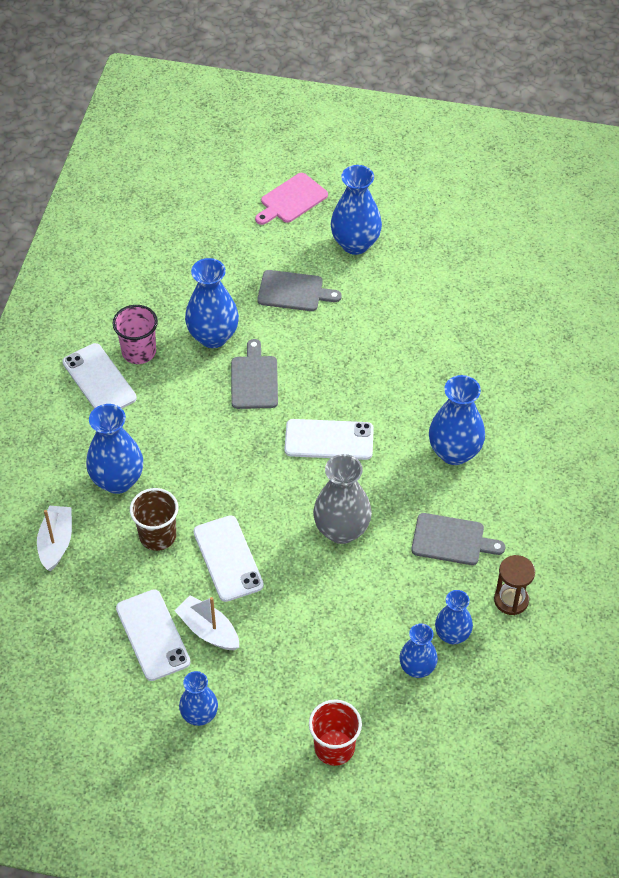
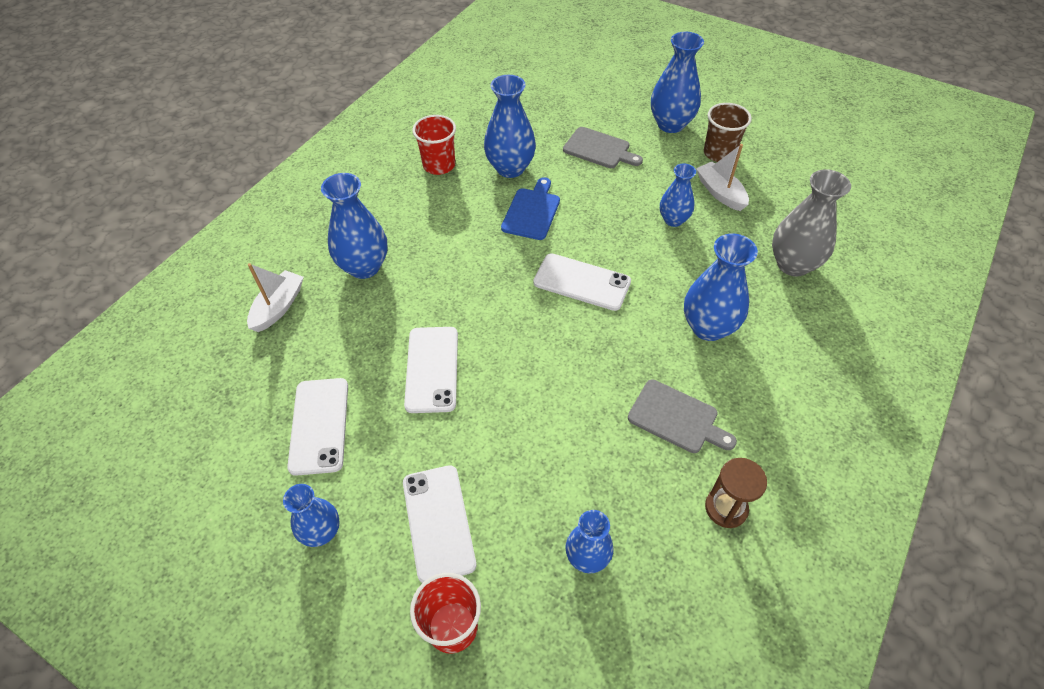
camera: 20 degrees right, 0 degrees up
(99, 380) = (393, 179): white phone -> white phone (438, 522)
(139, 352) = (439, 165): pink cup -> red cup
(157, 536) = (375, 327): brown cup -> brown cup (719, 153)
(208, 630) = (377, 438): white boat -> white boat (720, 193)
(254, 379) = (532, 211): grey cutting board -> blue cutting board
(291, 200) = (625, 81): pink cutting board -> none
(341, 530) = (560, 373): grey vase -> grey vase (793, 264)
(452, 635) = (642, 529): blue vase -> blue vase (673, 220)

